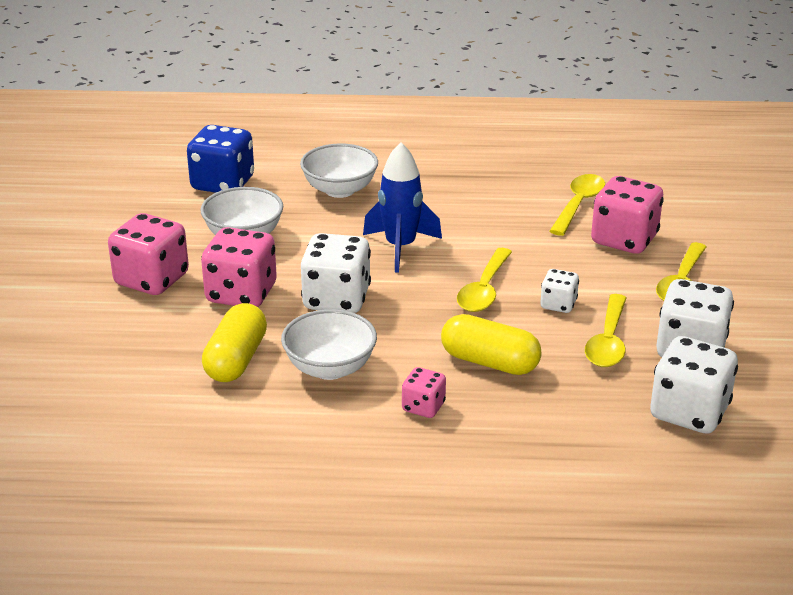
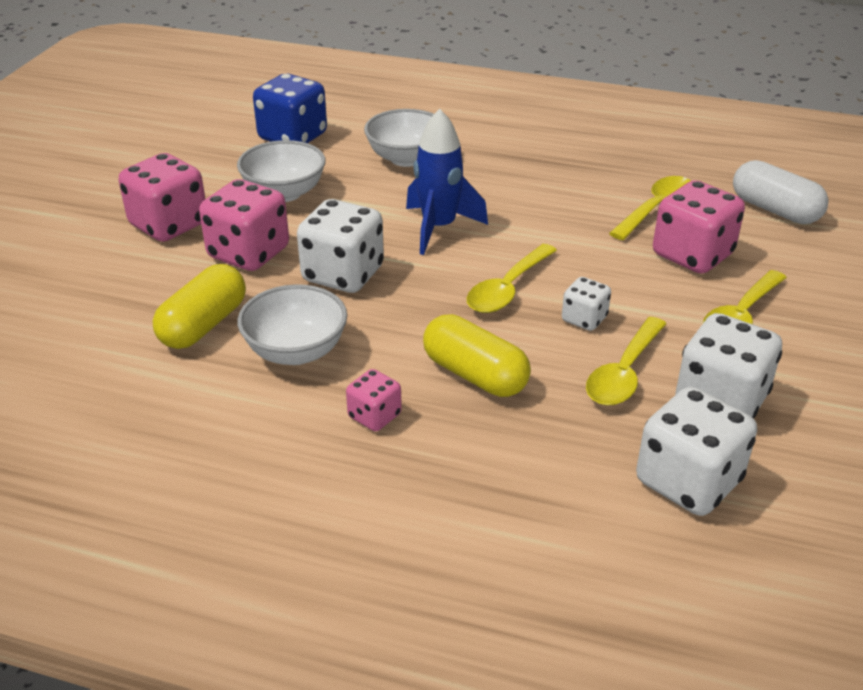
camera: 15 degrees right, 5 degrees up
(676, 192) = (775, 210): none -> white capsule

